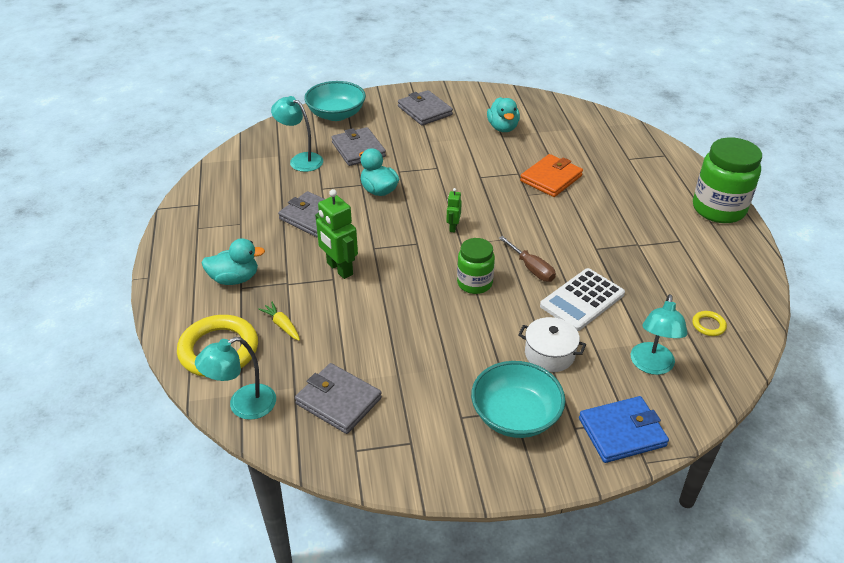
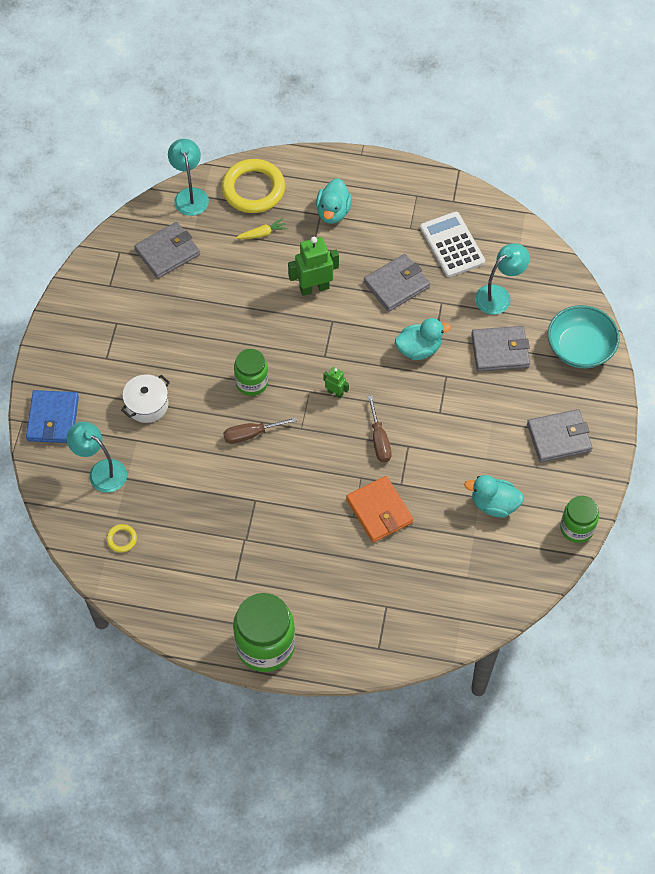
camera: 110 degrees right, 20 degrees up
(484, 192) = (379, 440): none -> brown screwdriver
(495, 92) = (576, 528): none -> green jar
(515, 416) = (100, 357): turquoise bowl -> none
(582, 300) = (195, 456): white calculator -> white calculator (452, 245)

